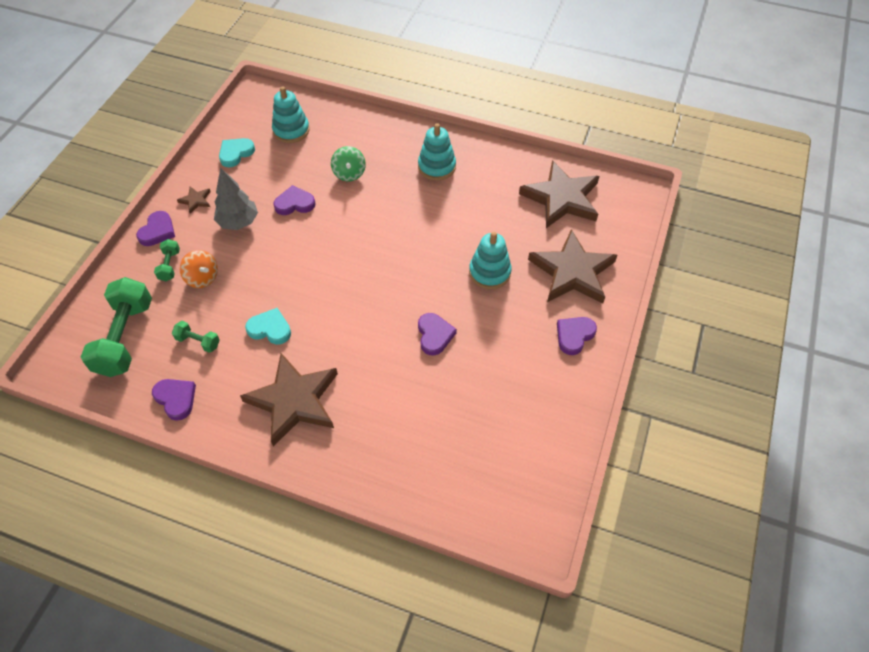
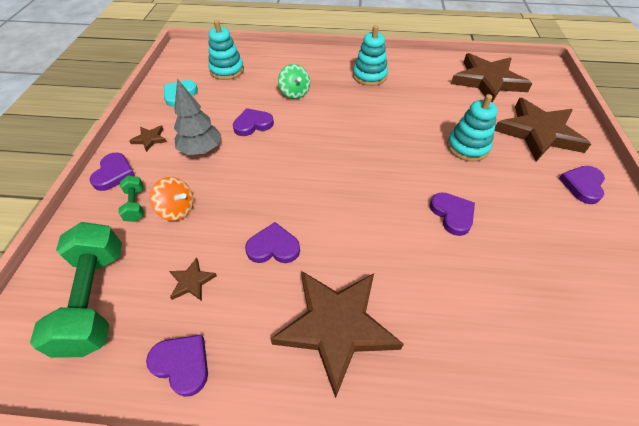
camera: 15 degrees left, 5 degrees down
(198, 342) = (192, 281): green dumbbell -> brown star
(270, 329) = (273, 247): turquoise heart -> purple heart

